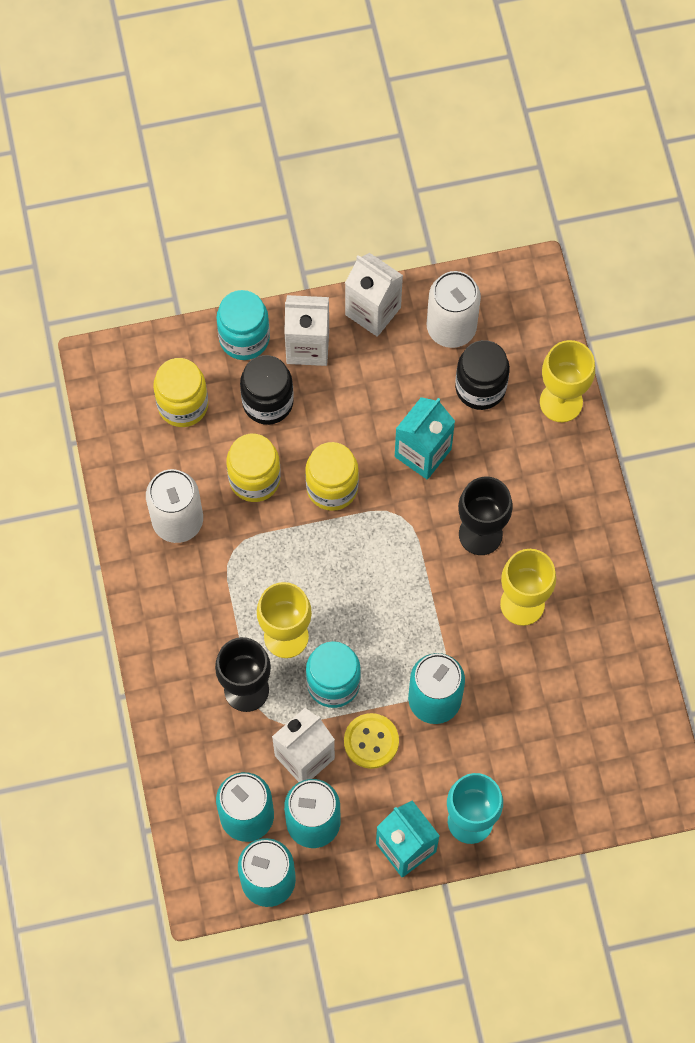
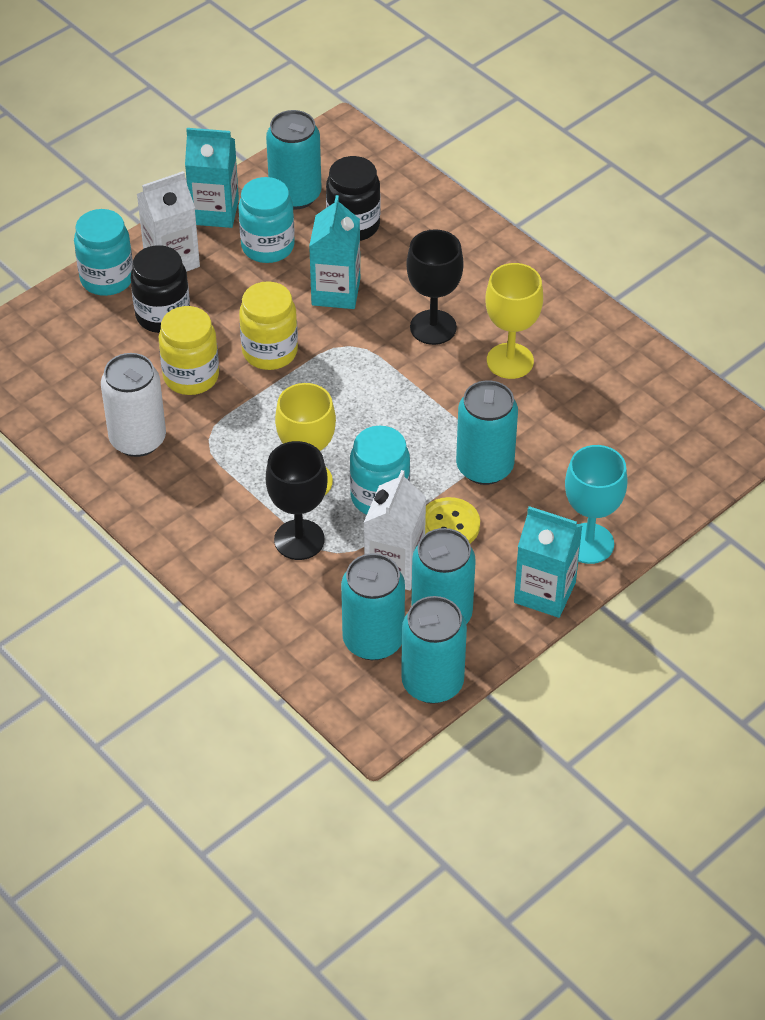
camera: 30 degrees left, 20 degrees down
(183, 405) = (81, 351): yellow jar -> none
(373, 311) = (214, 212): white carton -> turquoise carton
(395, 373) = (268, 246): none -> turquoise jar
(451, 328) = (295, 195): white can -> turquoise can
(561, 402) = (433, 206): yellow goblet -> none

